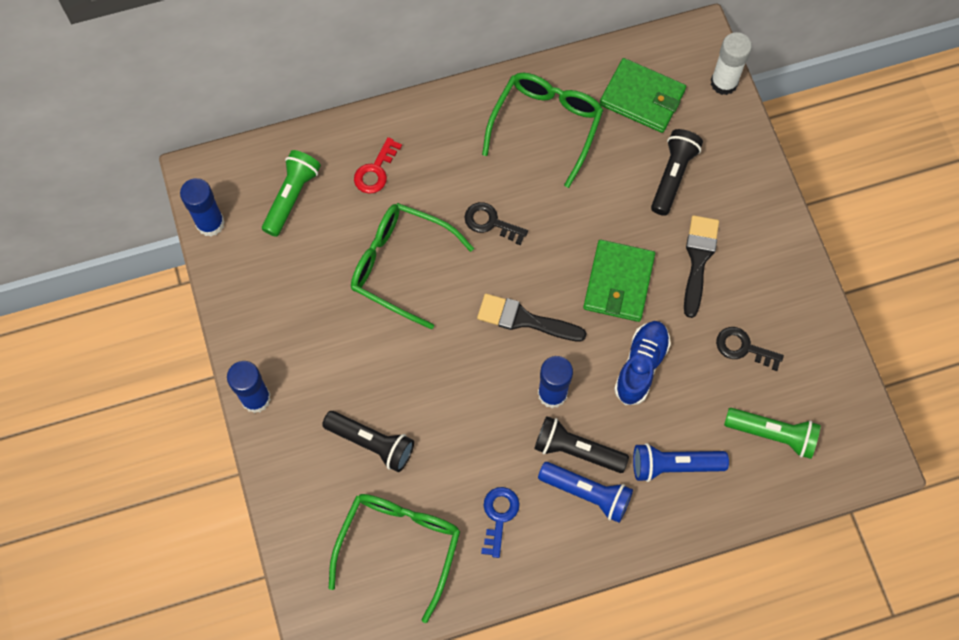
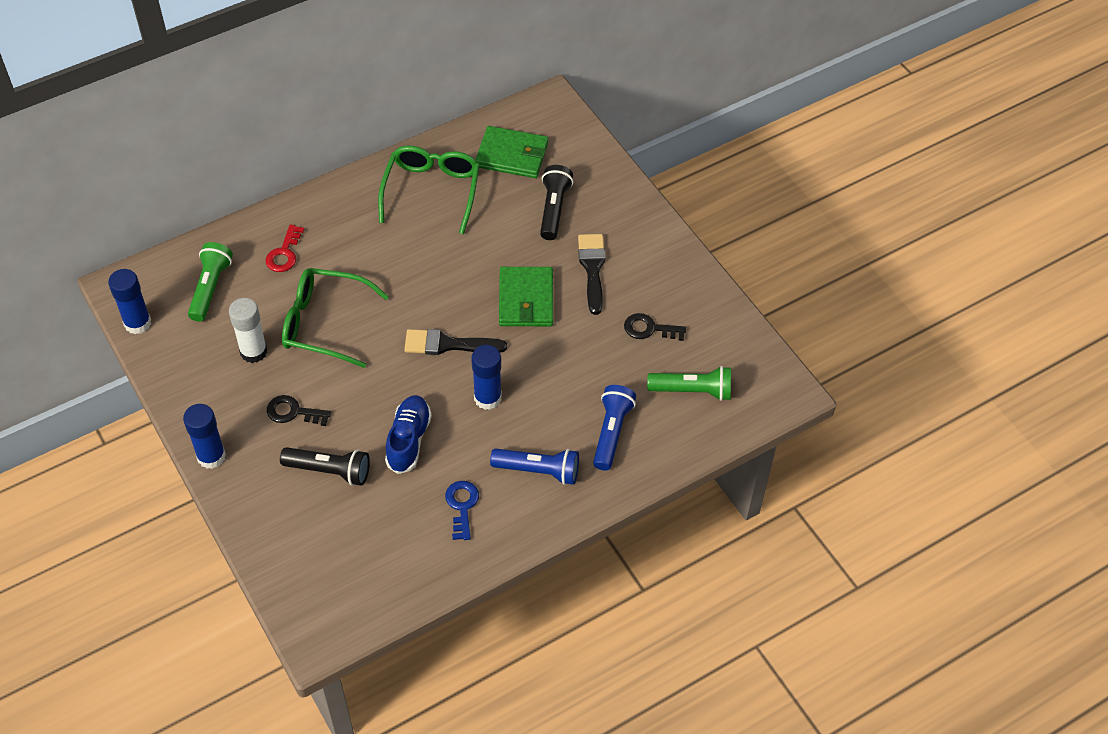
camera: 15 degrees left, 15 degrees down
(399, 545) = (374, 549): green glasses -> none
(490, 222) = (399, 274): black key -> black key (293, 412)
(576, 450) = (520, 438): black flashlight -> none
(641, 366) = (562, 360): blue shoe -> blue shoe (408, 440)
(674, 465) = (611, 433): blue flashlight -> blue flashlight turned 120 degrees clockwise
(724, 83) = (580, 131): white glue stick -> white glue stick (253, 352)

